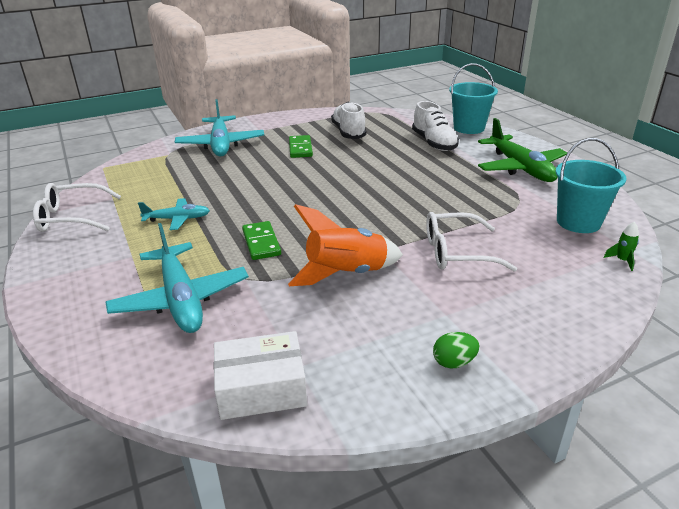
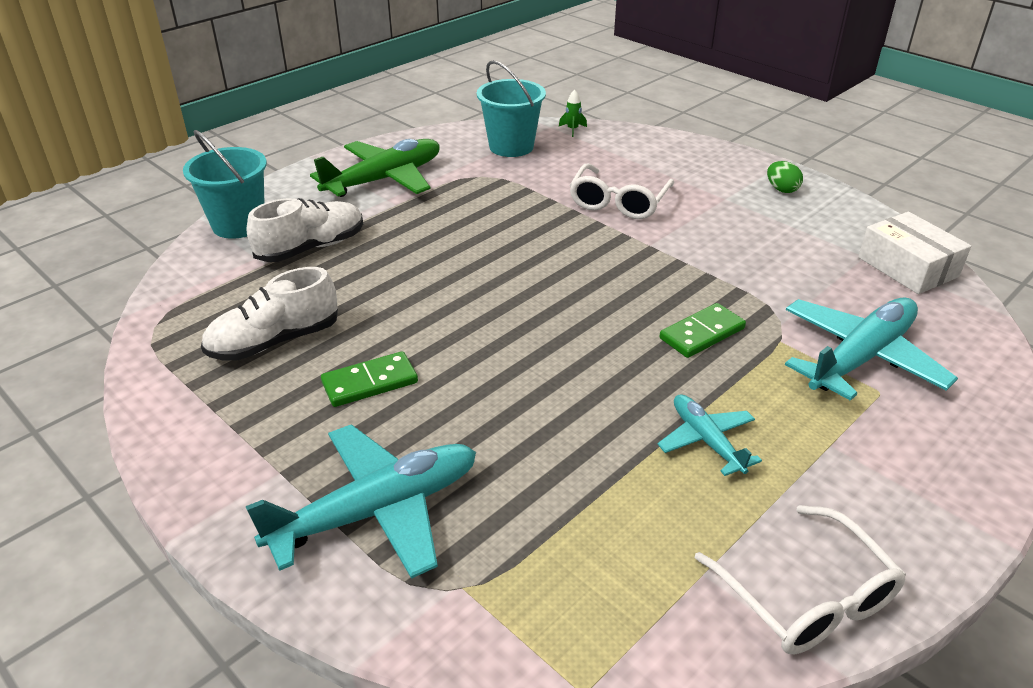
camera: 110 degrees left, 5 degrees up
(346, 274) = (712, 258): orange rocket -> none
(456, 252) = (618, 202): white glasses -> white glasses turned 45 degrees clockwise

